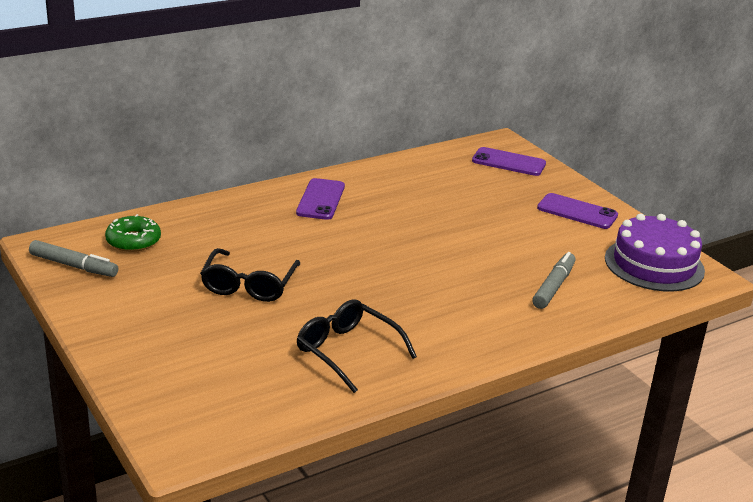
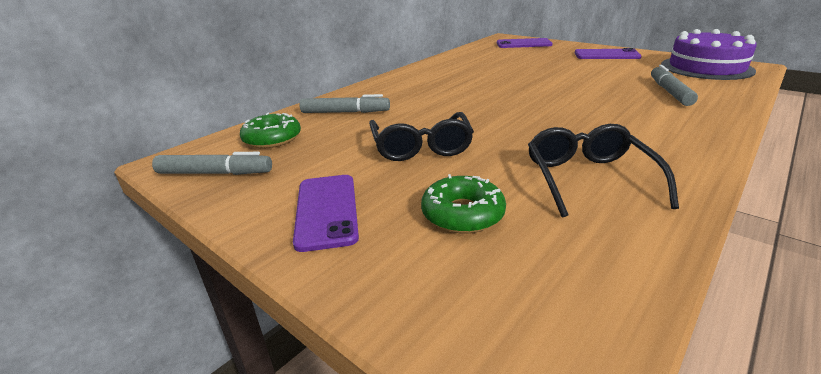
camera: 15 degrees left, 0 degrees up
(215, 225) = (345, 112): none -> grey marker
(226, 351) = (462, 214): none -> green donut
(321, 199) = (419, 82): purple phone -> purple phone (327, 211)
(346, 351) = (588, 178): black glasses -> black glasses turned 60 degrees clockwise

